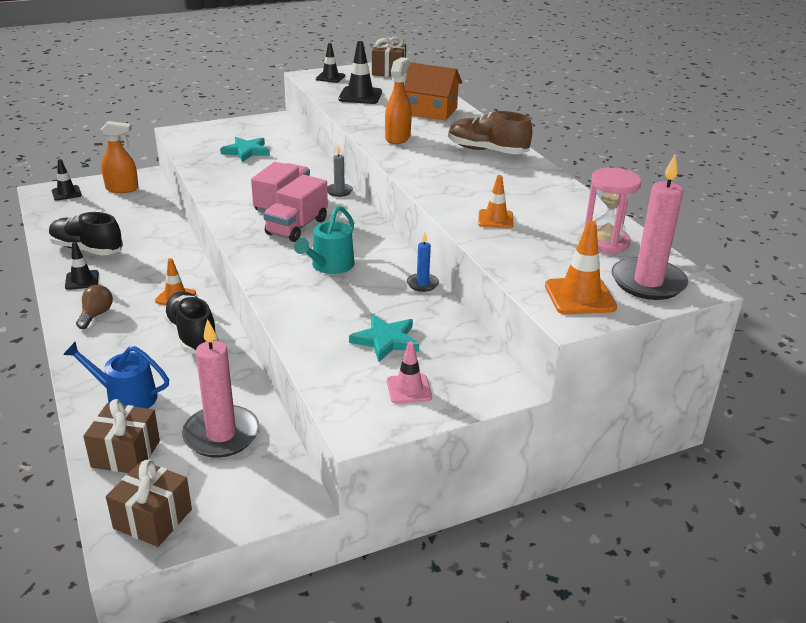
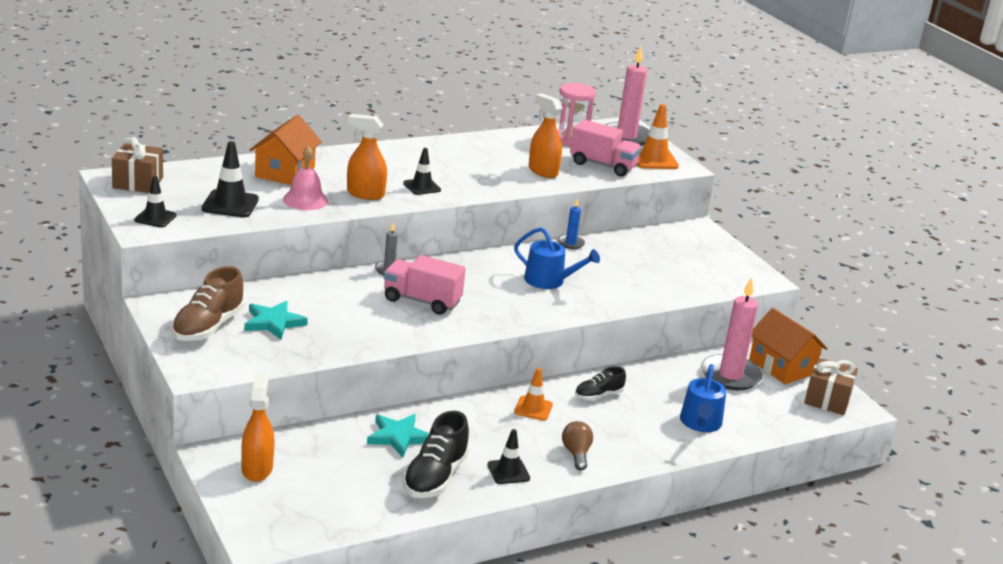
camera: 95 degrees left, 5 degrees down
(66, 193) = (268, 516): black traffic cone -> black traffic cone (422, 187)
(96, 315) = (576, 454): brown light bulb -> brown light bulb turned 75 degrees clockwise
(126, 454) = (768, 417): brown gift -> none
(192, 335) = (598, 395): black shoe -> black shoe, size x0.58
(239, 487) = (782, 367): none -> orange house
(297, 227) = (475, 294): pink truck -> pink truck (603, 165)
(330, 266) = (549, 281): turquoise watering can -> blue watering can
(377, 118) = (305, 200): none -> pink bell
(386, 340) = (658, 263): turquoise star -> turquoise star (398, 437)
(409, 389) = (715, 259): pink traffic cone -> none
(487, 151) = (396, 158): brown shoe -> brown shoe (208, 327)
(495, 219) = (543, 171): orange traffic cone -> orange spray bottle

